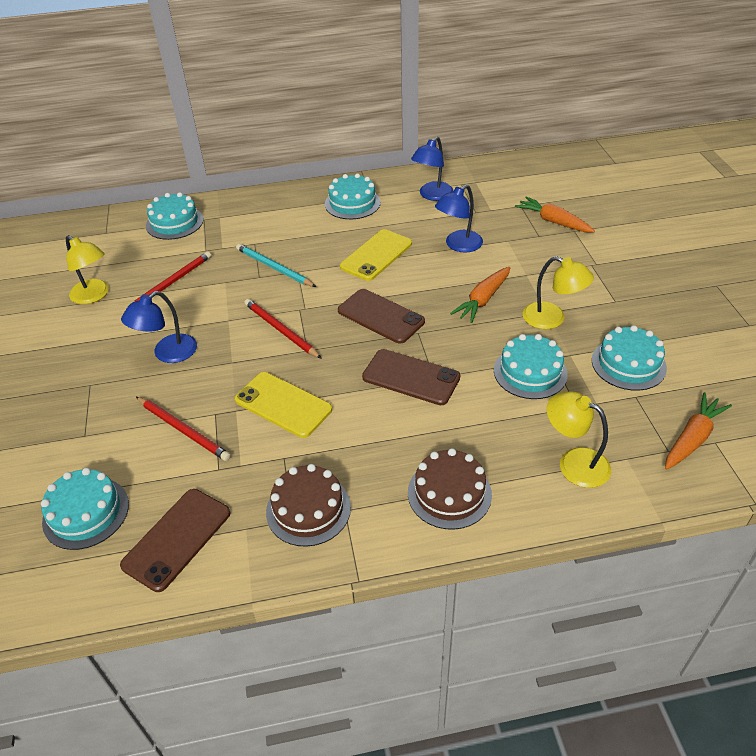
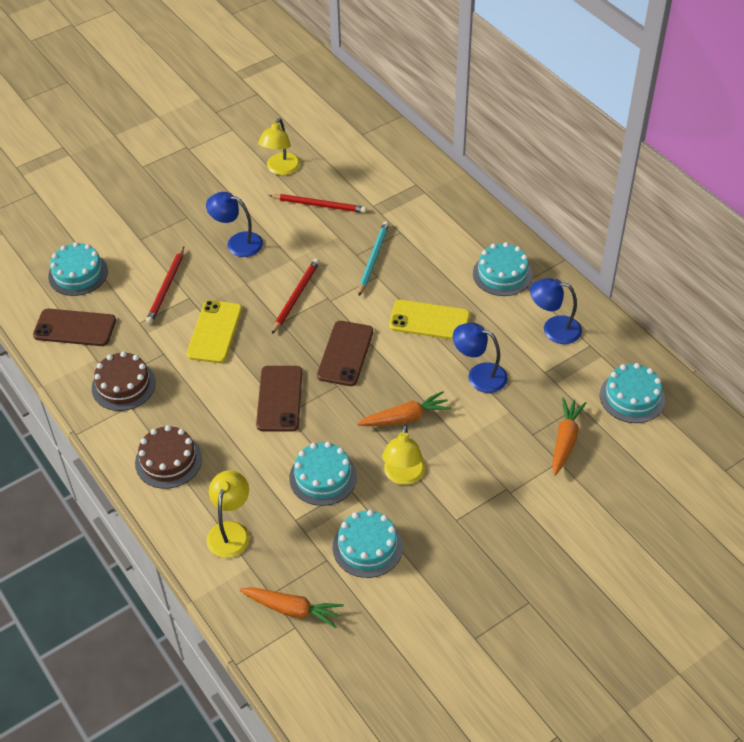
camera: 65 degrees right, 5 degrees up
(174, 222) = (400, 168): turquoise cake -> turquoise cake (632, 397)
(483, 300) = (405, 418): orange carrot -> orange carrot turned 150 degrees clockwise

